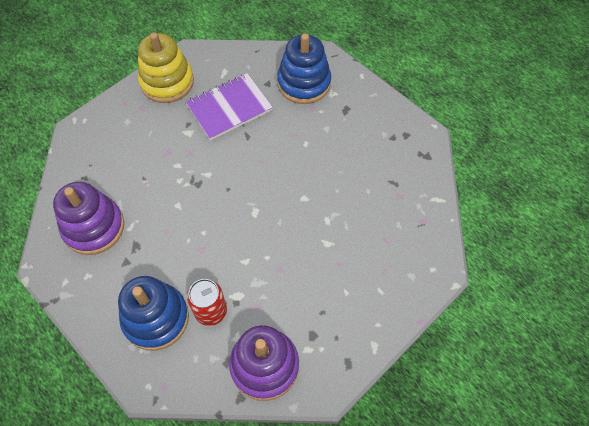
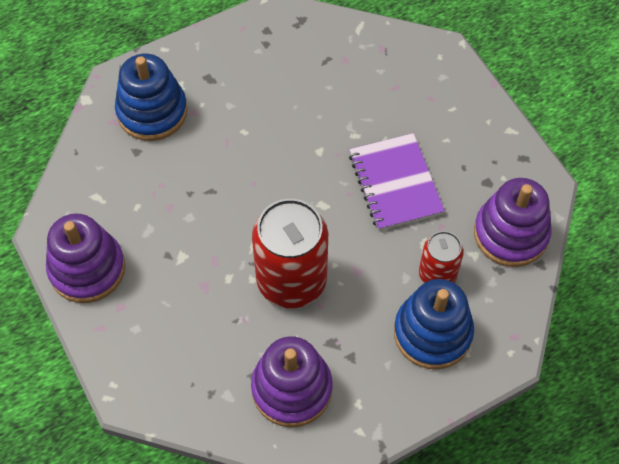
camera: 75 degrees left, 0 degrees up
(167, 82) = (87, 269): yellow stacking toy -> purple stacking toy
(183, 206) = (291, 280): none -> red can
(229, 108) = (160, 202): purple notebook -> purple notebook (395, 183)

